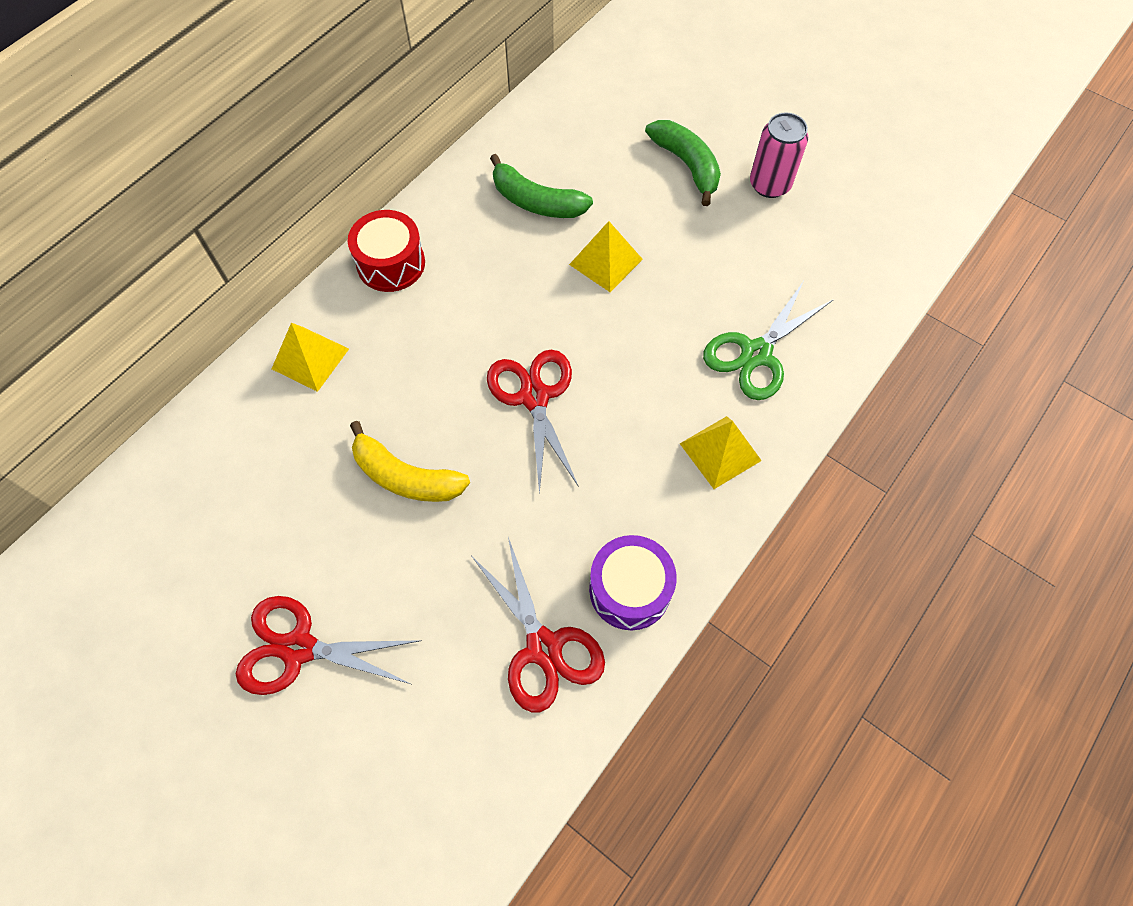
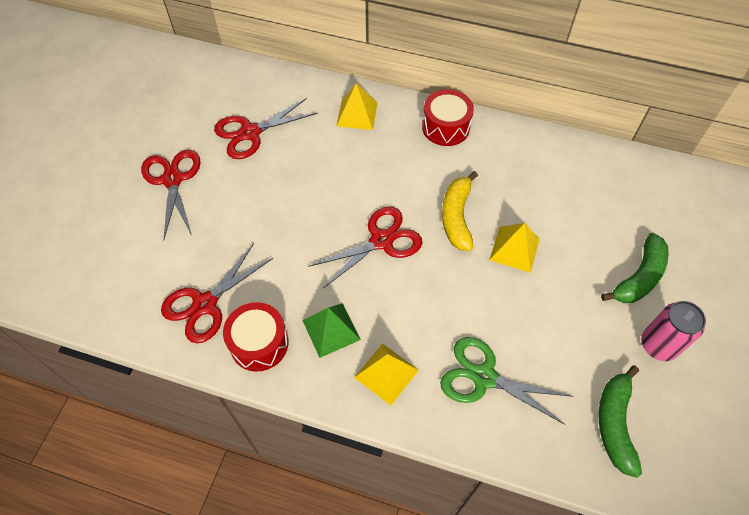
camera: 70 degrees right, 5 degrees down
(266, 510) = (250, 133): none -> red scissors
(405, 477) = (295, 190): yellow banana -> yellow banana (456, 217)
(536, 202) = (542, 189): green banana -> green banana (615, 423)
(630, 589) = (259, 343): purple drum -> red drum
(641, 495) = (331, 330): none -> green pyramid

